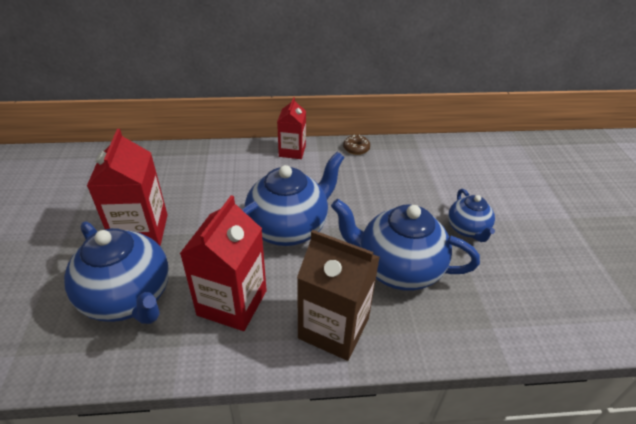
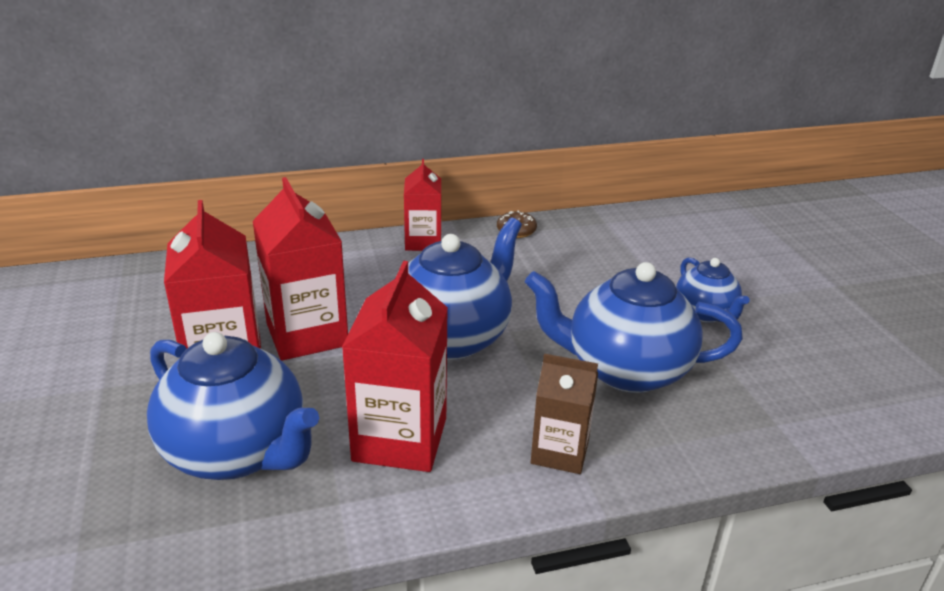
camera: 10 degrees left, 10 degrees down
(197, 214) = (307, 334): none -> red carton
(334, 328) = (560, 452): brown carton -> brown carton, size x0.63

